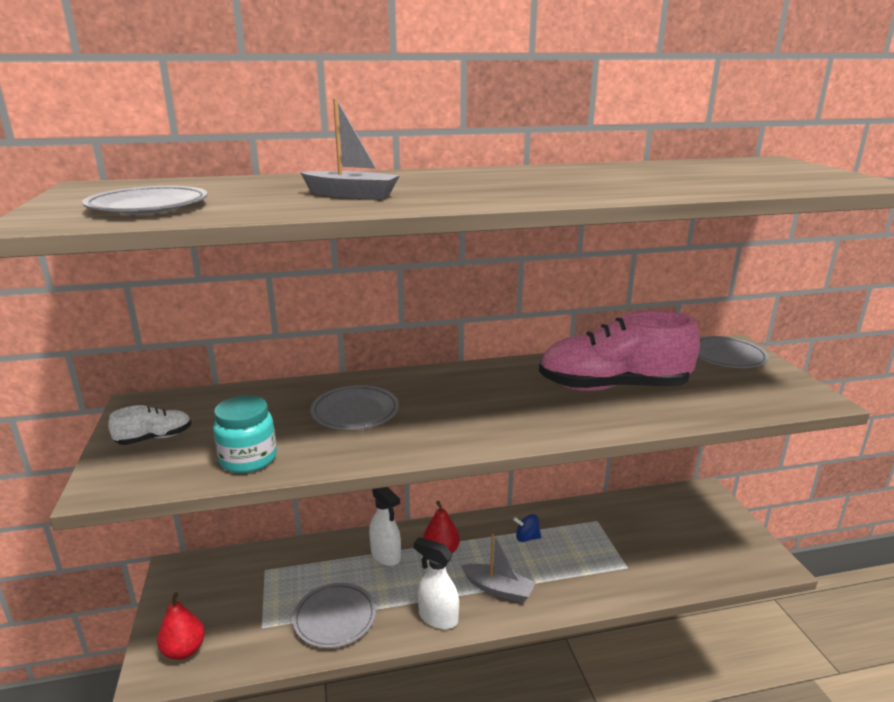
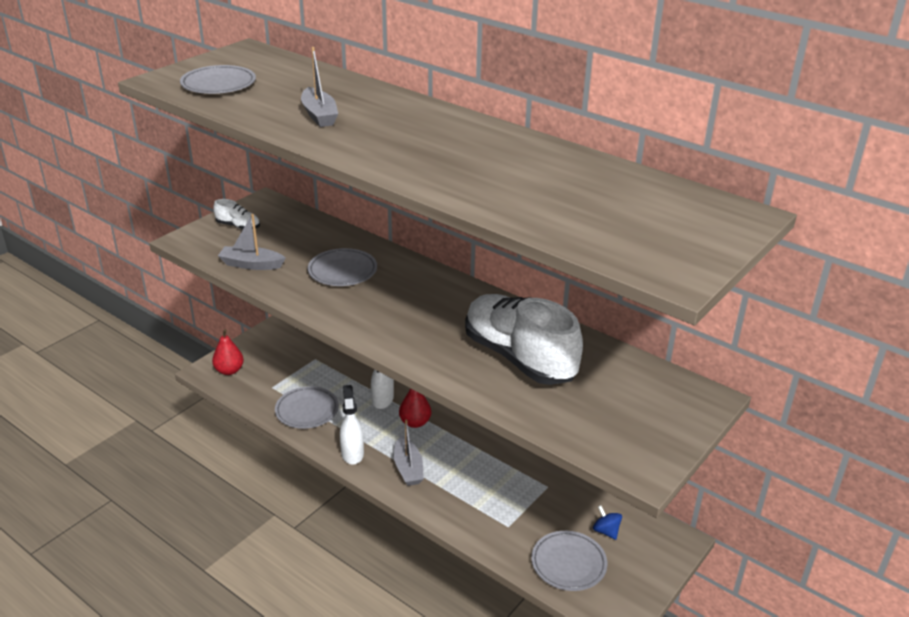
camera: 50 degrees right, 10 degrees up
(248, 459) = (251, 264): turquoise jar -> grey boat
(527, 538) = (479, 457): blue spinning top -> blue spinning top (606, 531)
(613, 387) = (519, 357): pink shoe -> white shoe
(727, 356) = (671, 399): grey plate -> grey plate (568, 563)

